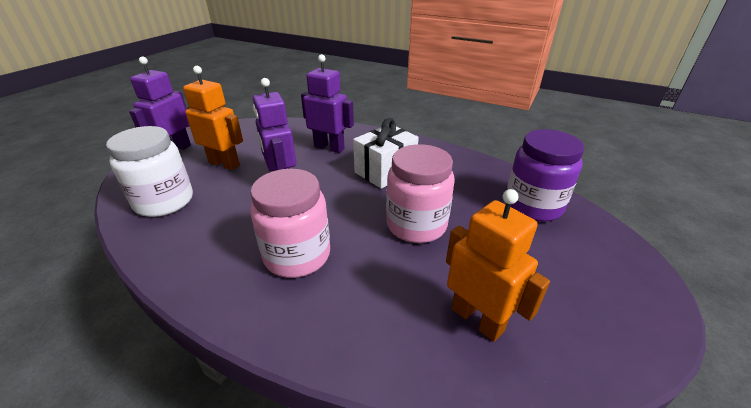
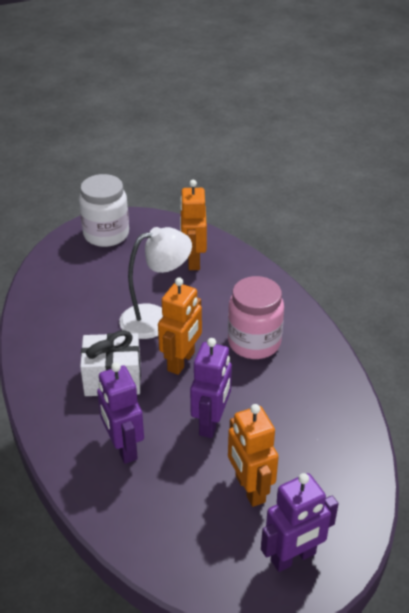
camera: 140 degrees left, 5 degrees up
(164, 202) = (330, 459): white jar -> white jar (106, 234)
(349, 205) = (181, 361): none -> orange robot
(416, 225) = (156, 319): pink jar -> white lamp
(533, 206) = (61, 286): purple jar -> none

